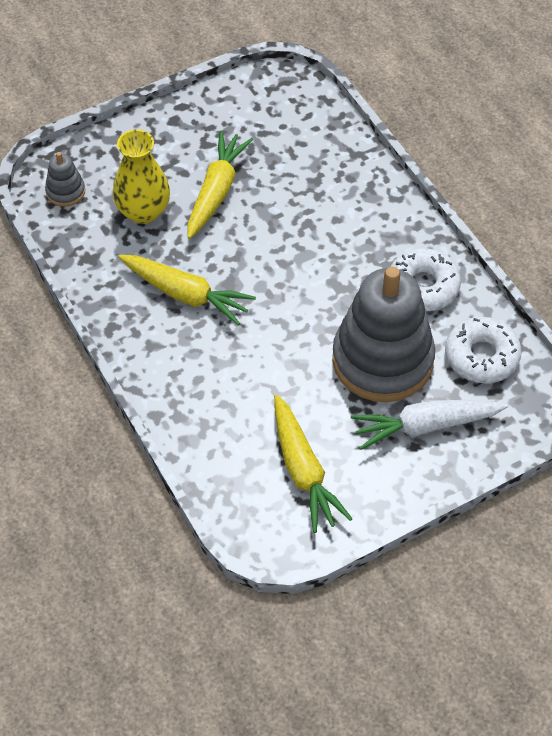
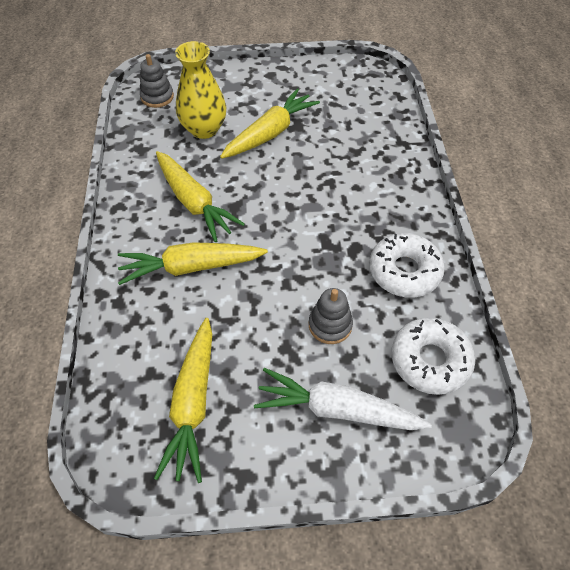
camera: 25 degrees right, 0 degrees up
(225, 358) = (191, 267): none -> yellow carrot
(382, 360) = (330, 325): grey stacking toy -> grey stacking toy, size x0.42

